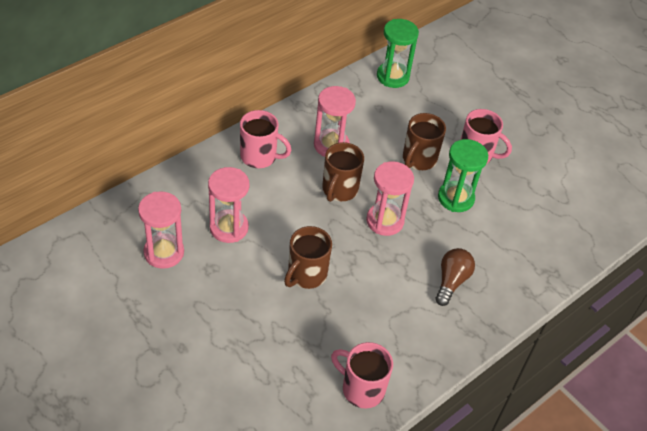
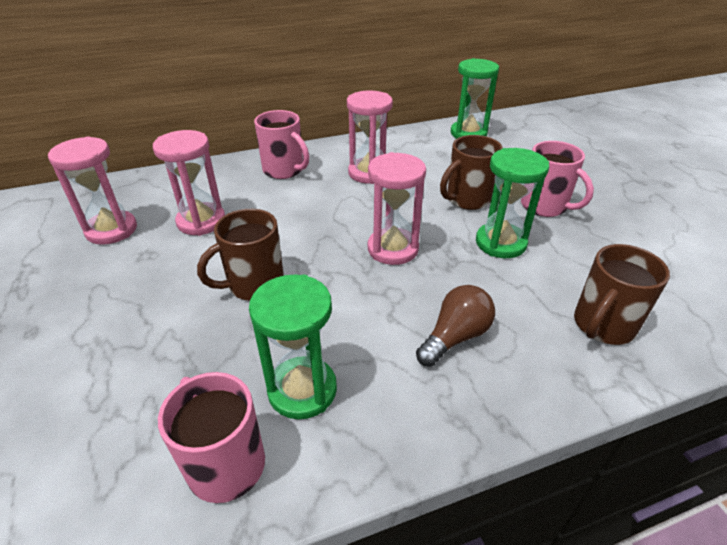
camera: 25 degrees right, 10 degrees down
(339, 190) = (353, 210): brown mug -> brown mug (602, 326)
(379, 338) = (302, 390): none -> green hourglass

